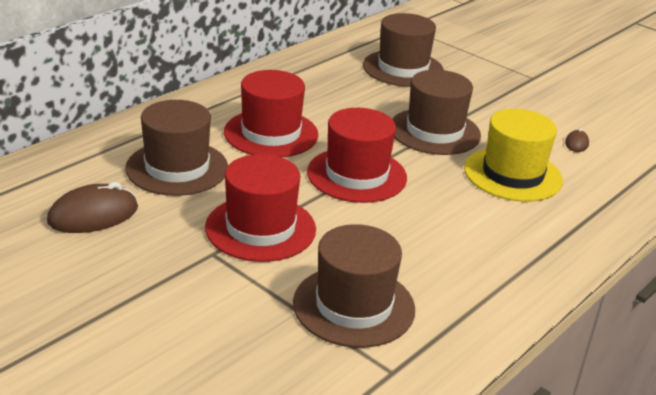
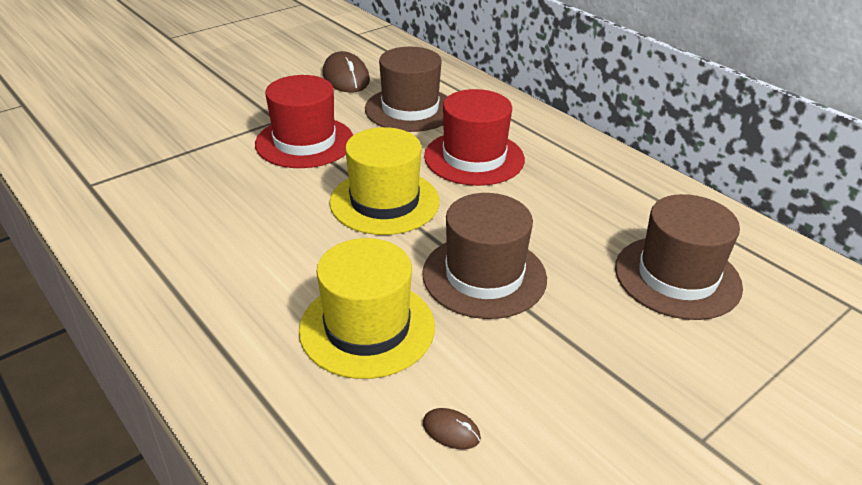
camera: 100 degrees right, 5 degrees up
(354, 306) = (176, 176): brown hat -> none
(356, 175) = (384, 202): red hat -> yellow hat

